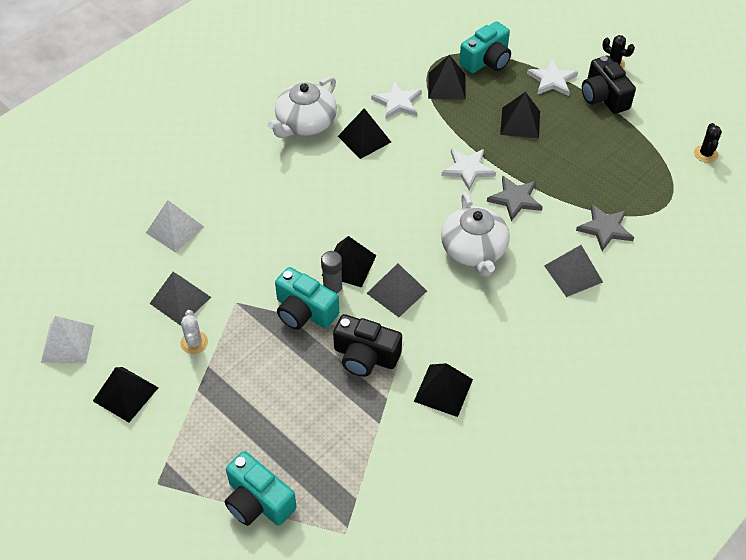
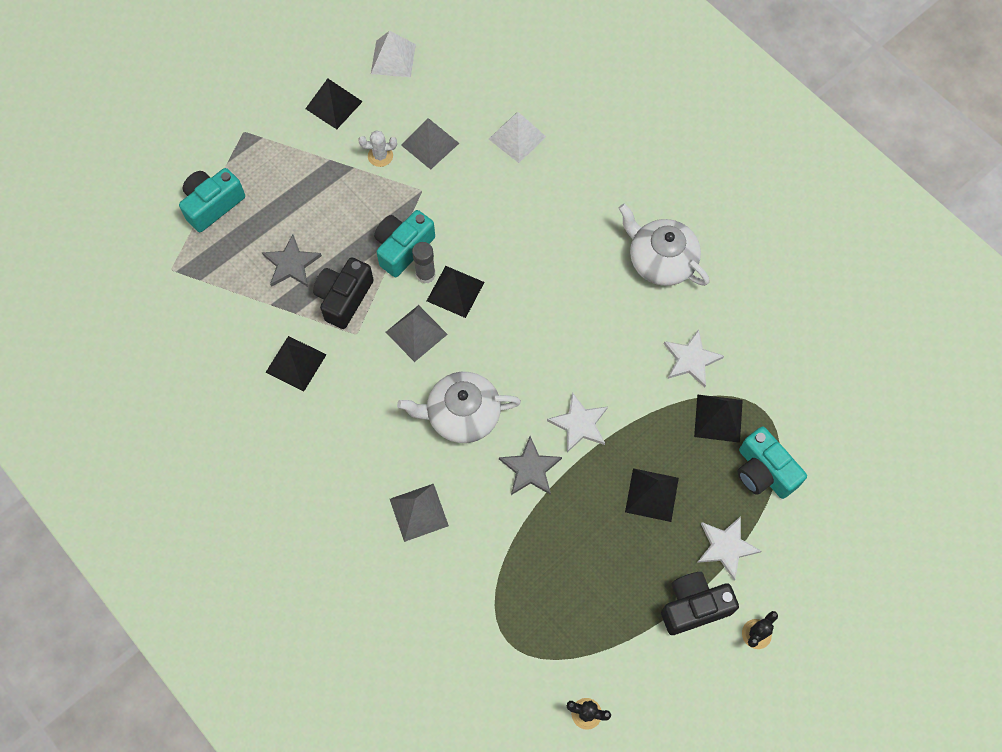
camera: 95 degrees right, 15 degrees up
(364, 139) = (633, 319): black pyramid -> none
(605, 228) = (478, 560): grey star -> grey star (291, 264)

